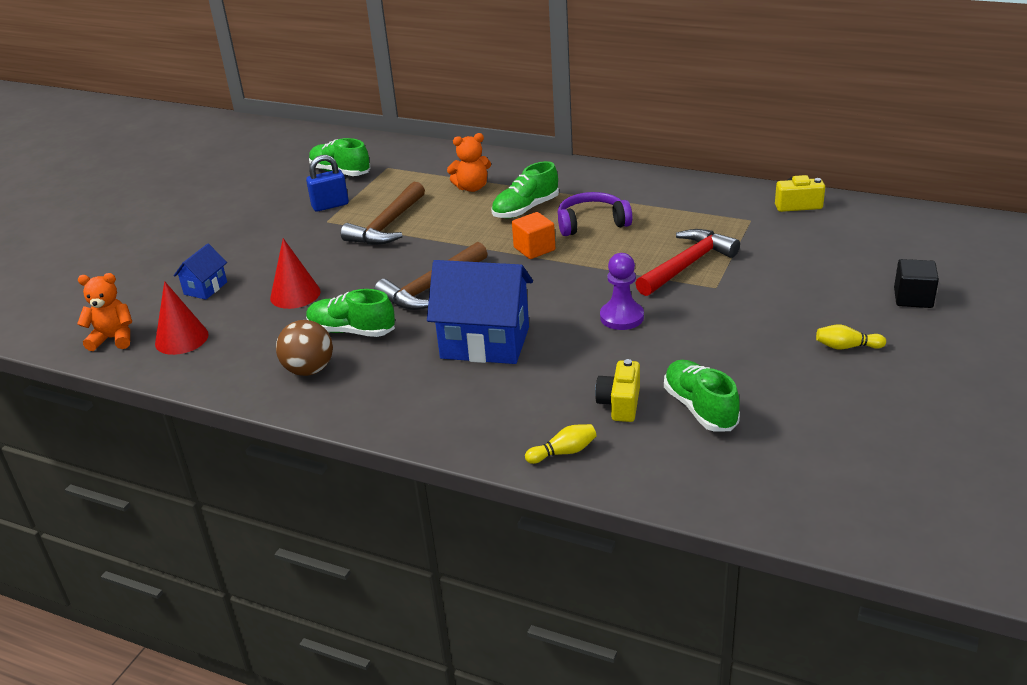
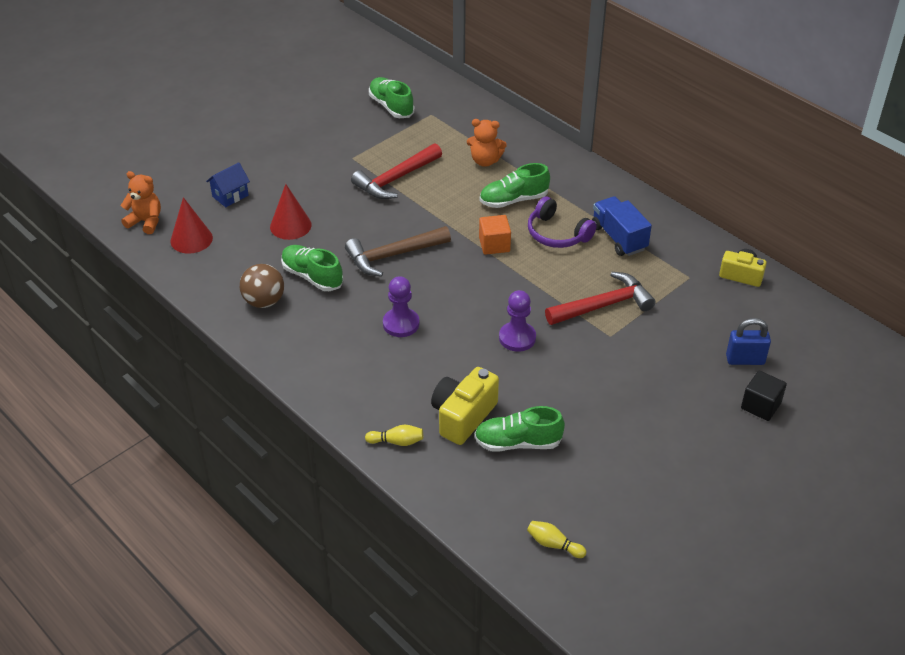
camera: 20 degrees right, 10 degrees up
(330, 205) = (364, 142): blue padlock -> blue padlock (745, 360)
(387, 225) = (396, 179): brown hammer -> red hammer
(485, 343) = (401, 324): blue house -> purple pawn
(591, 223) = (557, 234): purple headphones -> purple headphones turned 150 degrees counterclockwise
(620, 404) = (463, 416): yellow camera -> yellow camera, size x1.51
(655, 209) = (619, 238): none -> blue truck
(700, 408) = (518, 443): green shoe -> green shoe turned 90 degrees counterclockwise
(847, 347) = (670, 431): yellow bowling pin -> yellow bowling pin (554, 544)

